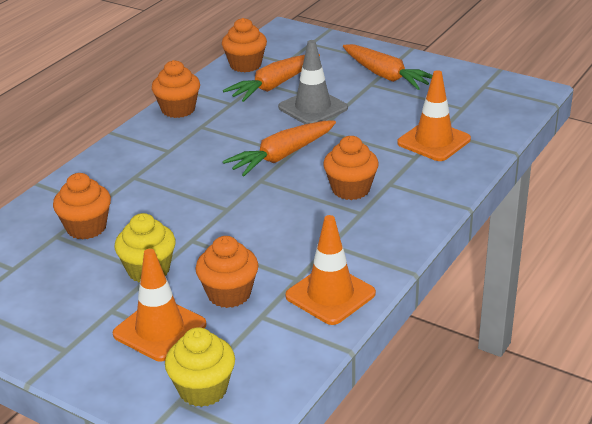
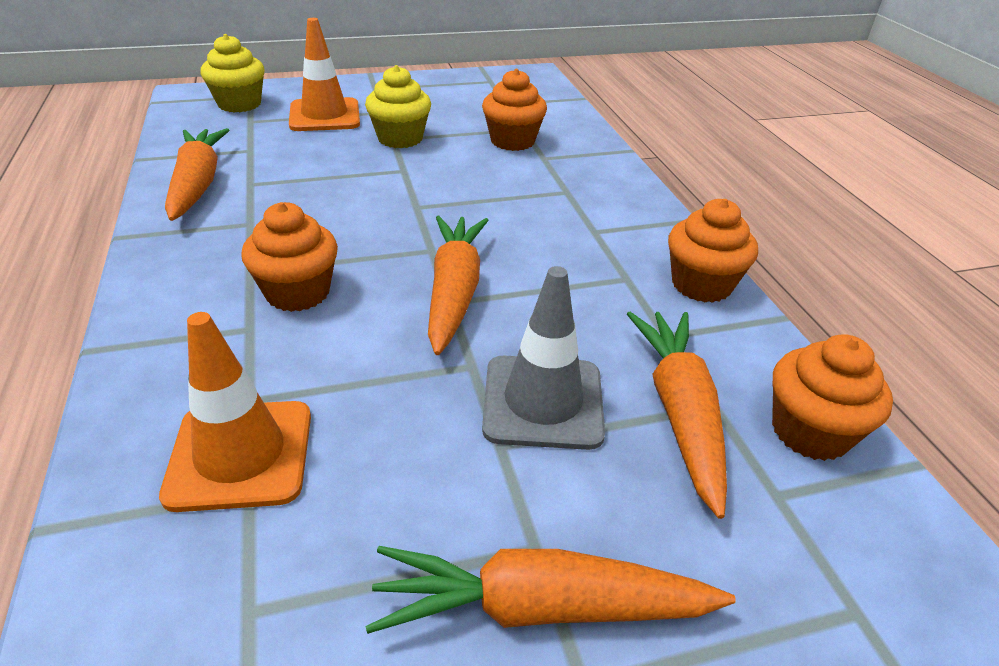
camera: 130 degrees right, 5 degrees up
(229, 294) = (301, 151): orange cupcake -> none
(330, 295) = (197, 184): orange traffic cone -> orange carrot

